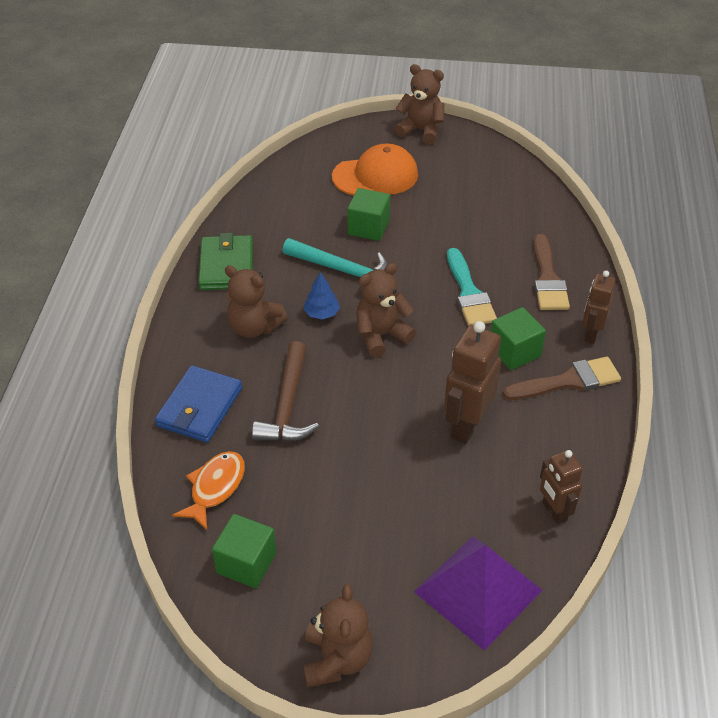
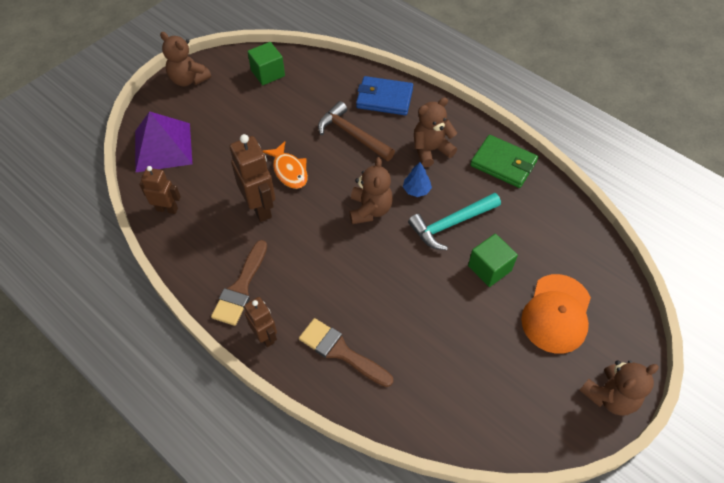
camera: 125 degrees right, 10 degrees up
(200, 407) = (384, 98): blue wallet -> blue wallet turned 45 degrees counterclockwise
(215, 488) = (323, 81): orange fish -> orange fish (289, 171)
(469, 293) = (368, 287): turquoise brush -> none
(514, 351) = (292, 275): green cube -> none

